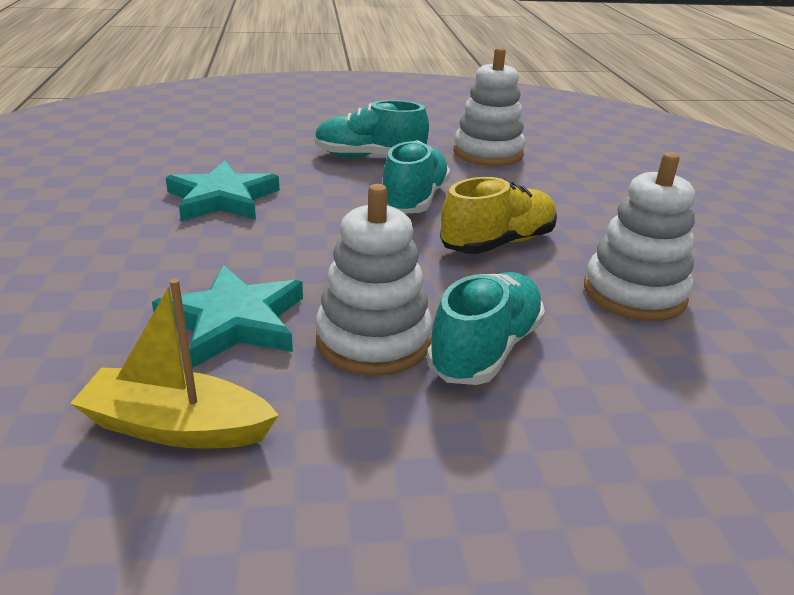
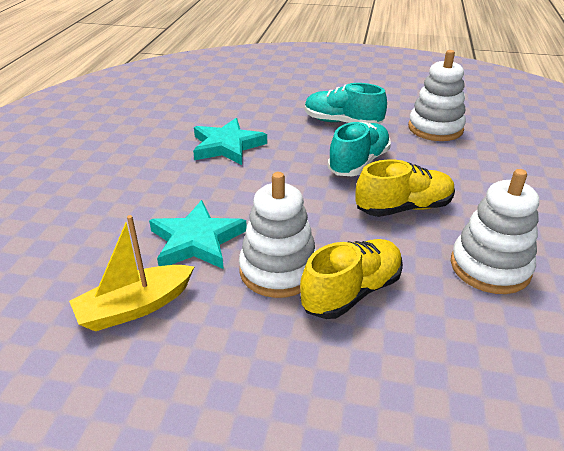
camera: 20 degrees right, 5 degrees up
(177, 427) = (135, 307): yellow boat -> yellow boat turned 60 degrees counterclockwise
(485, 349) = (351, 292): turquoise shoe -> yellow shoe

